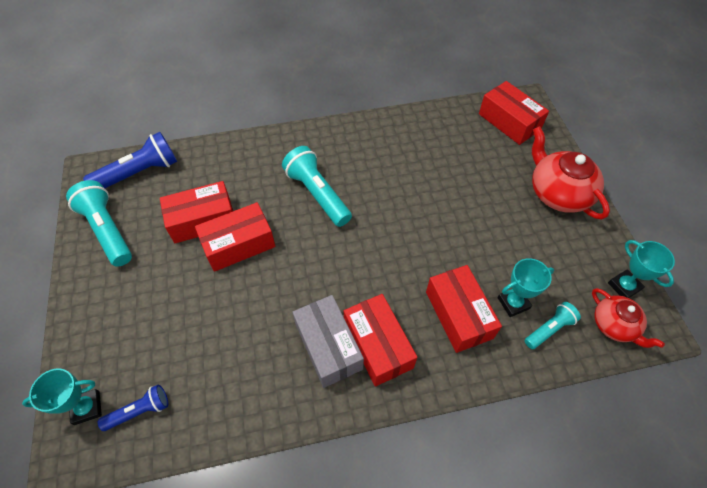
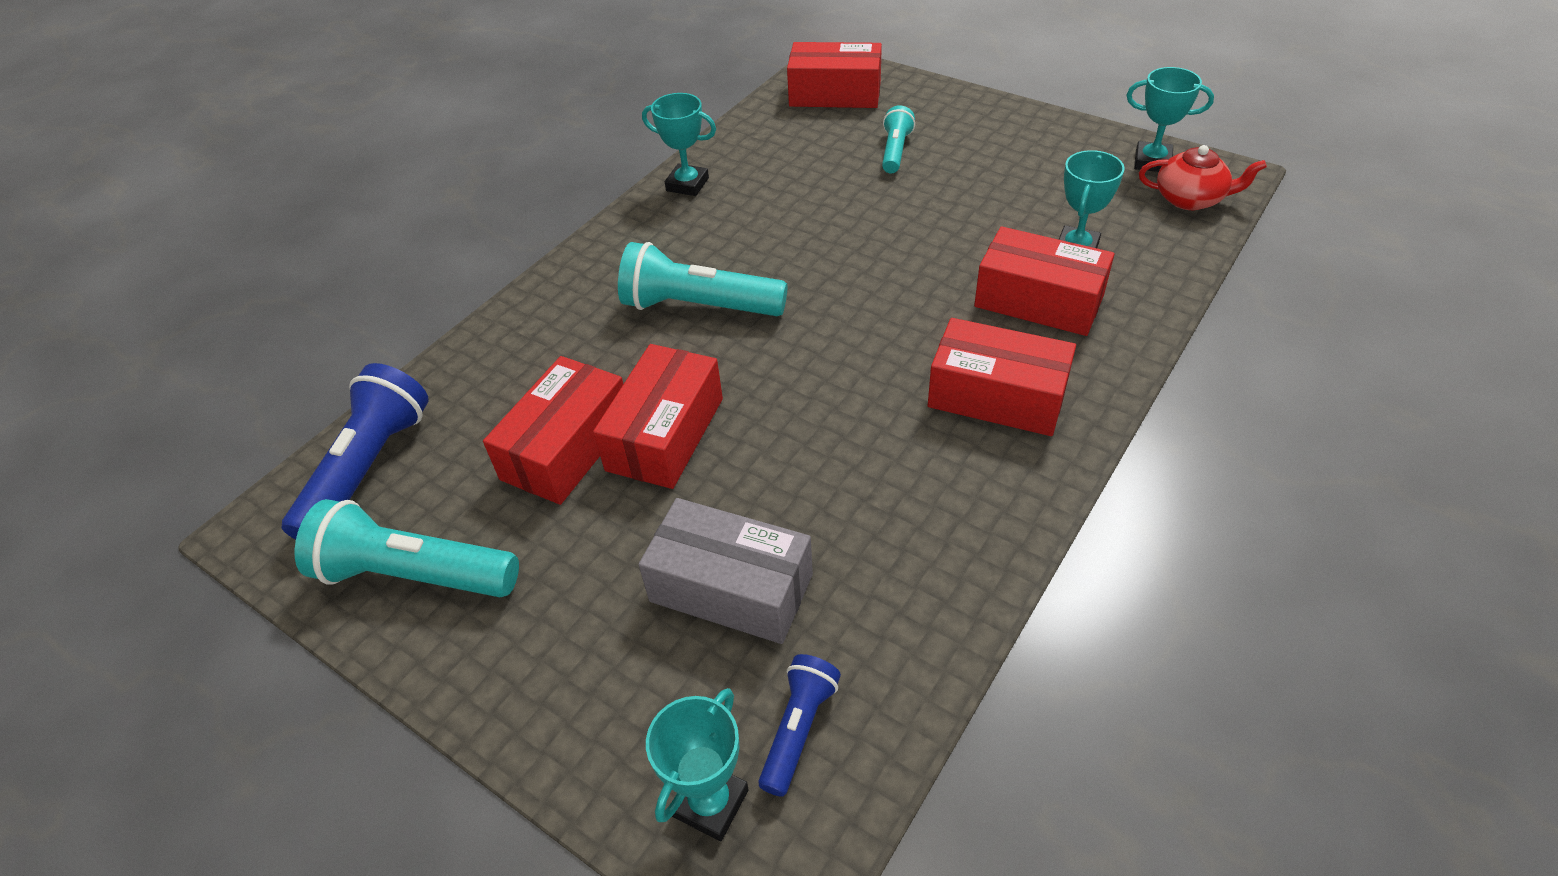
camera: 40 degrees left, 10 degrees down
(328, 346) = (943, 444): grey box -> grey box (731, 588)
(384, 126) = (687, 184): none -> turquoise trophy
(549, 329) = (1141, 246): turquoise flashlight -> turquoise flashlight (895, 151)
(558, 193) = (979, 125): red teapot -> none

